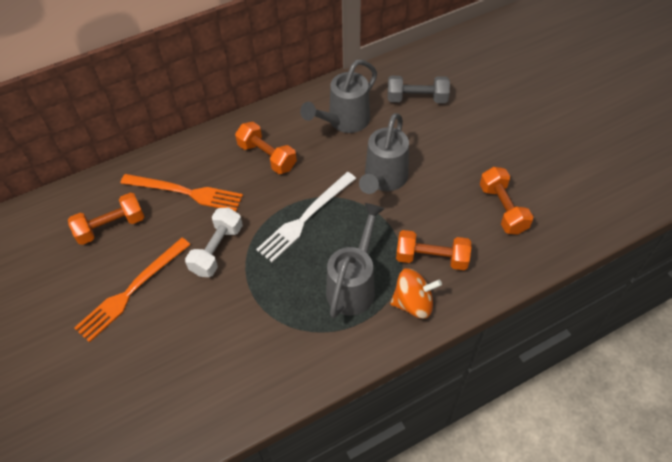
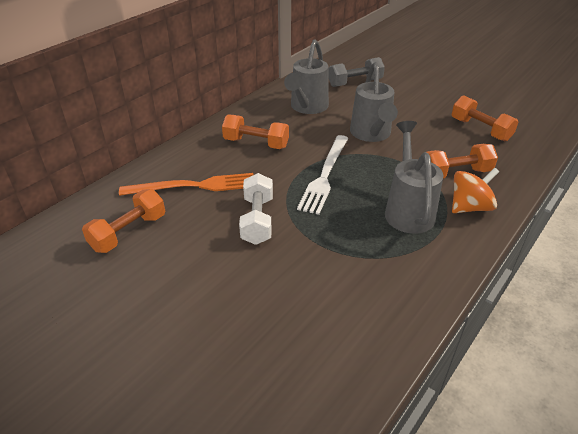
camera: 25 degrees left, 15 degrees down
(131, 291) = (187, 279): orange fork -> none

